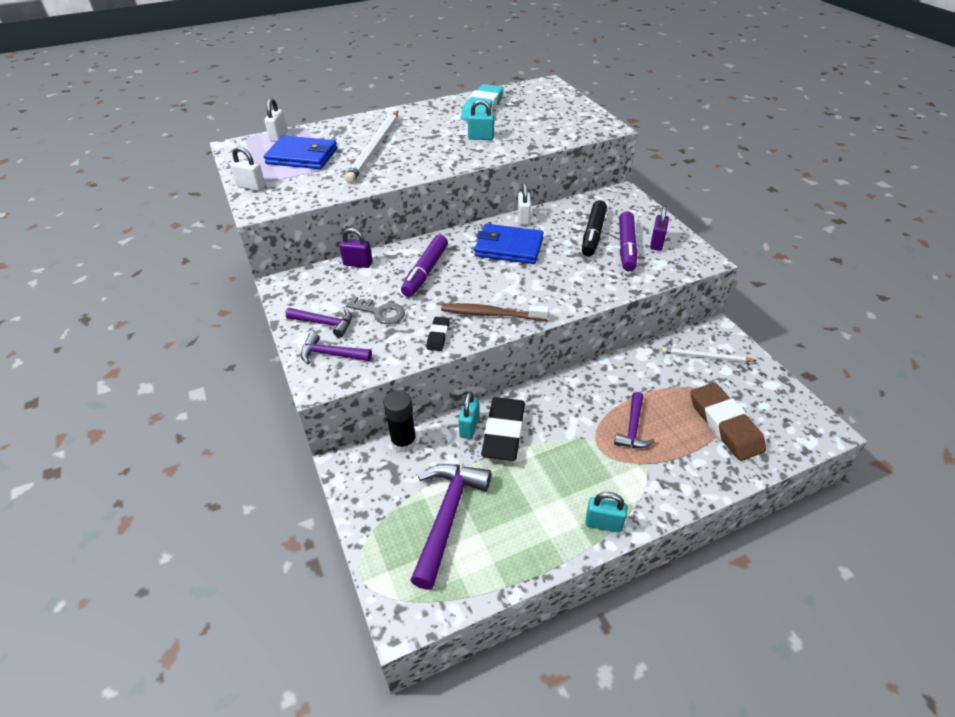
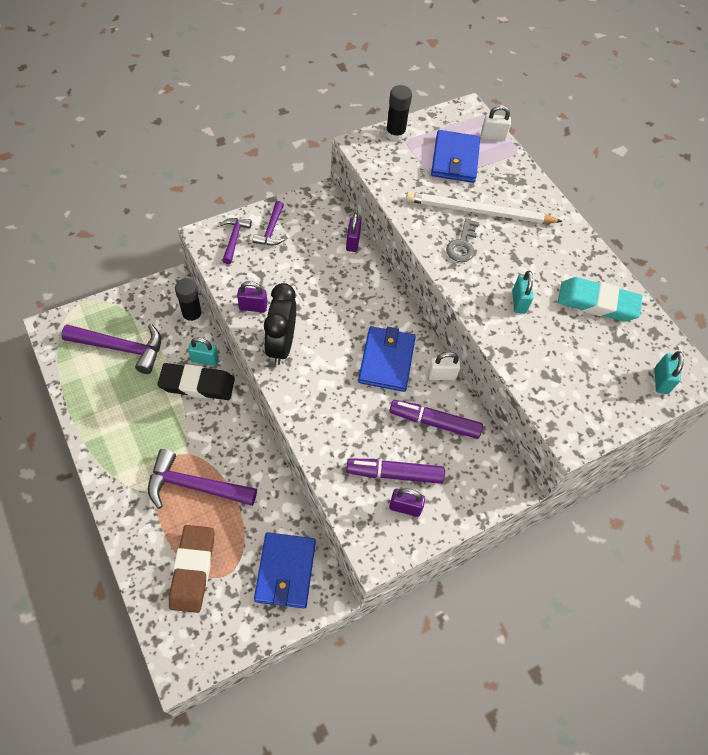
camera: 80 degrees right, 15 degrees up
(251, 187) = (395, 134): white padlock -> black glue stick
(380, 312) = (285, 265): grey key -> grey key (462, 245)
(425, 272) = (342, 293): purple marker -> purple marker (434, 422)
(438, 336) = (253, 307): black eraser -> purple padlock
(491, 314) = (281, 345): brown toothbrush -> black clock
(593, 234) = (417, 442): black marker -> none
(603, 523) = (101, 452): turquoise padlock -> turquoise padlock (661, 381)
(633, 428) = (195, 486): purple hammer -> purple hammer, size x1.73
(705, 357) = (285, 571): white pencil -> blue wallet
(725, 425) = (193, 569): brown eraser -> brown eraser turned 60 degrees counterclockwise

